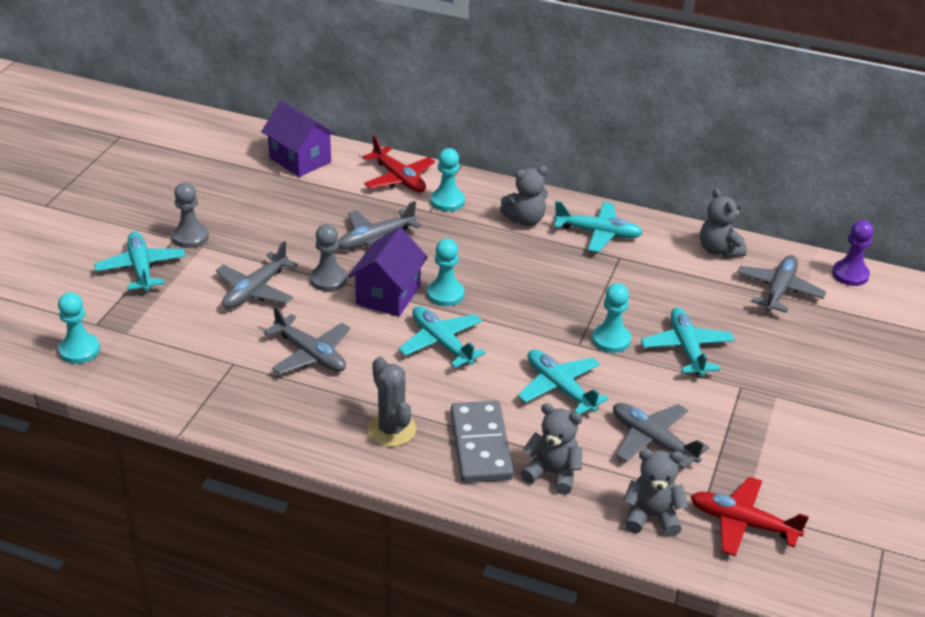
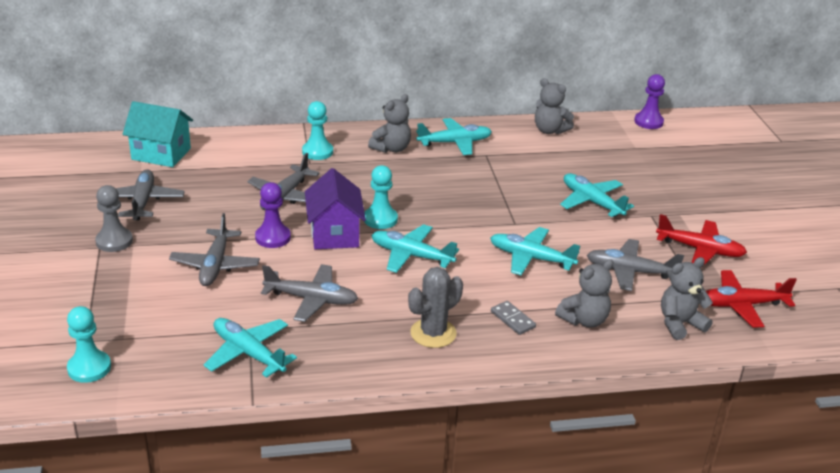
camera: 30 degrees left, 5 degrees down
(141, 268) = (88, 280): turquoise plane -> turquoise plane (248, 353)
(300, 160) = (161, 154): purple house -> turquoise house
(328, 279) = (273, 237): grey pawn -> purple pawn
(391, 430) = (433, 333): grey cactus -> grey cactus turned 75 degrees counterclockwise
(399, 179) = (262, 146): red plane -> red plane (700, 250)
(480, 445) = (512, 319): grey domino -> grey domino, size x0.48
(552, 473) = (584, 320): grey teddy bear -> grey teddy bear turned 150 degrees clockwise
(611, 340) = (534, 213): turquoise pawn -> none
(778, 290) = (614, 145): grey plane -> grey plane (143, 202)

